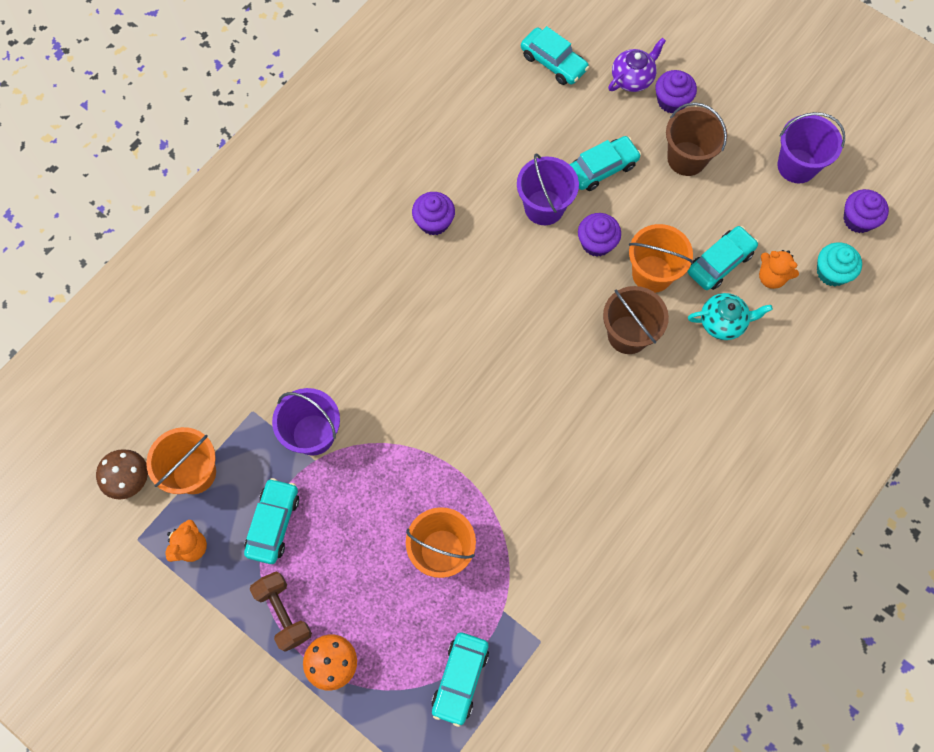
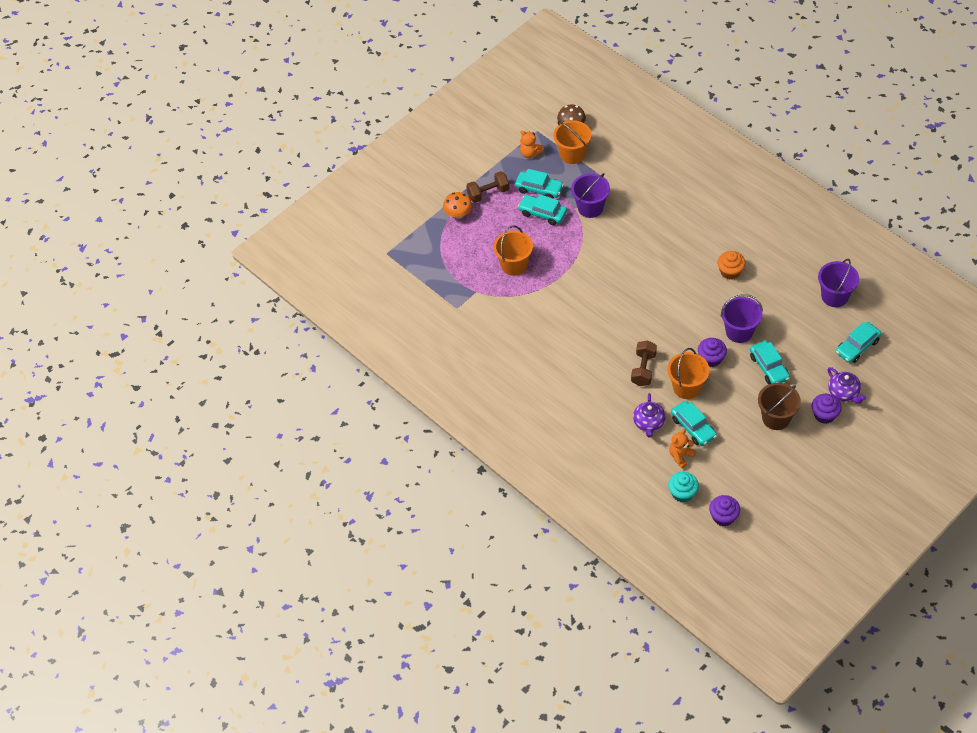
camera: 100 degrees right, 15 degrees down
(434, 222) = (730, 271): purple cupcake -> orange cupcake
(460, 679) = (442, 269): turquoise car -> turquoise car (542, 213)
(628, 334) = (643, 369): brown bucket -> brown dumbbell
(723, 322) = (649, 423): turquoise teapot -> purple teapot
(796, 166) = (768, 485): purple bucket -> purple bucket (834, 296)

